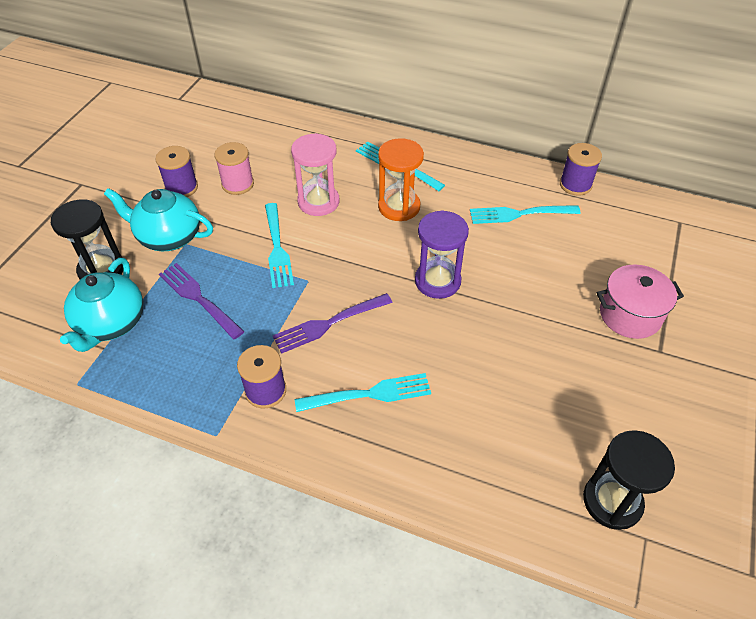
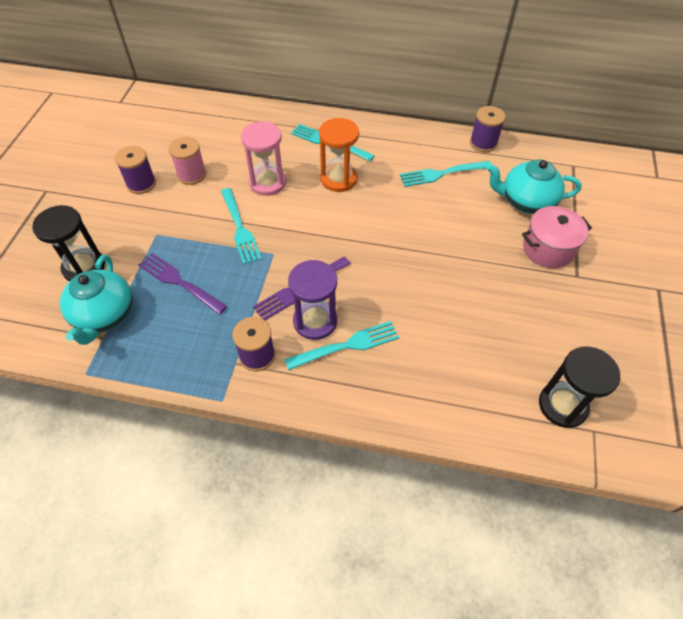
camera: 10 degrees left, 5 degrees up
(169, 237) = (140, 230): turquoise teapot -> turquoise teapot (526, 202)
(437, 281) = (385, 240): purple hourglass -> purple hourglass (315, 321)

